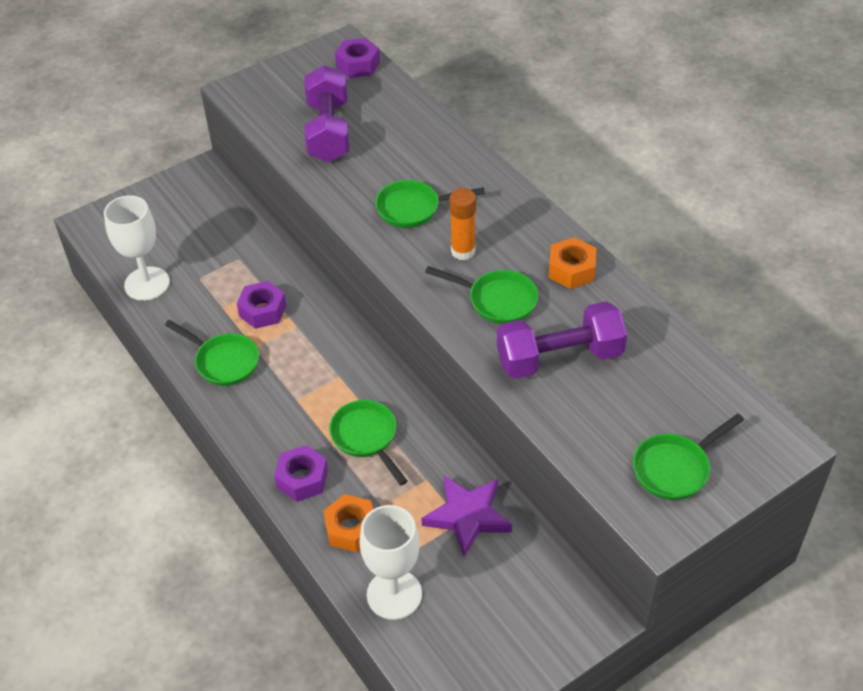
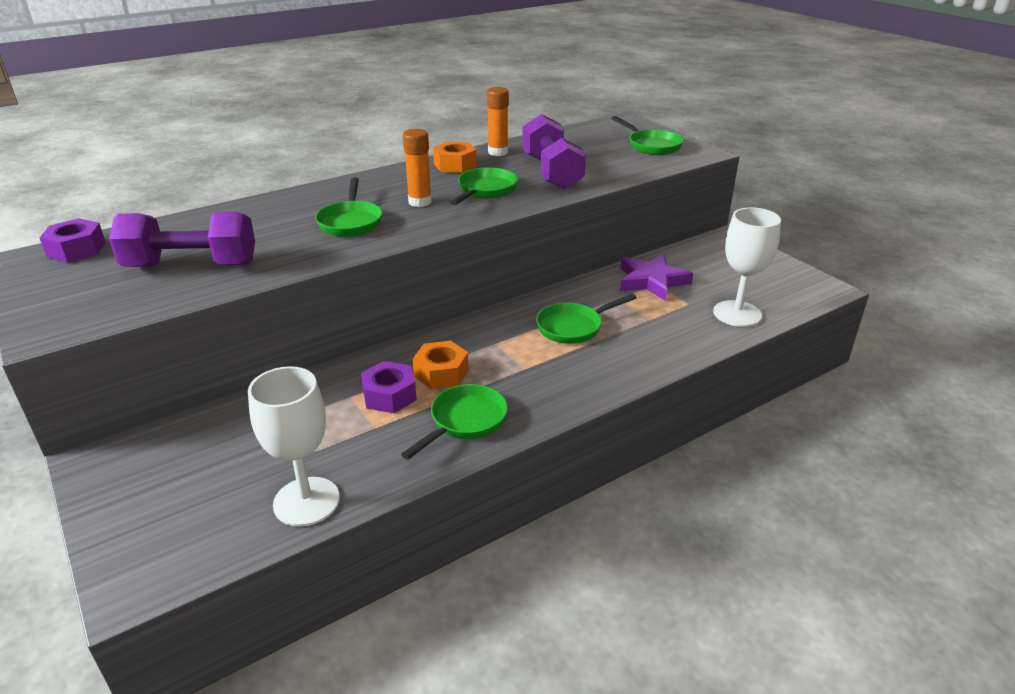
camera: 90 degrees left, 15 degrees down
(302, 479) = (626, 362): purple nut -> none
(351, 529) = (677, 334): orange nut -> orange nut (441, 373)
(621, 305) = (498, 152): none -> orange glue stick

